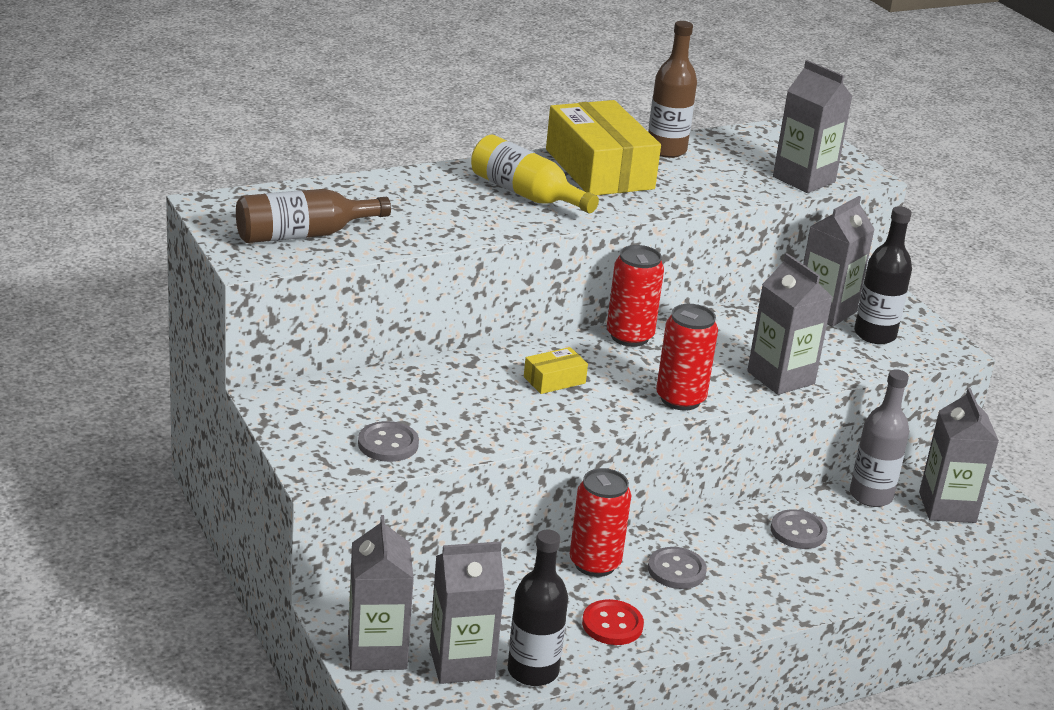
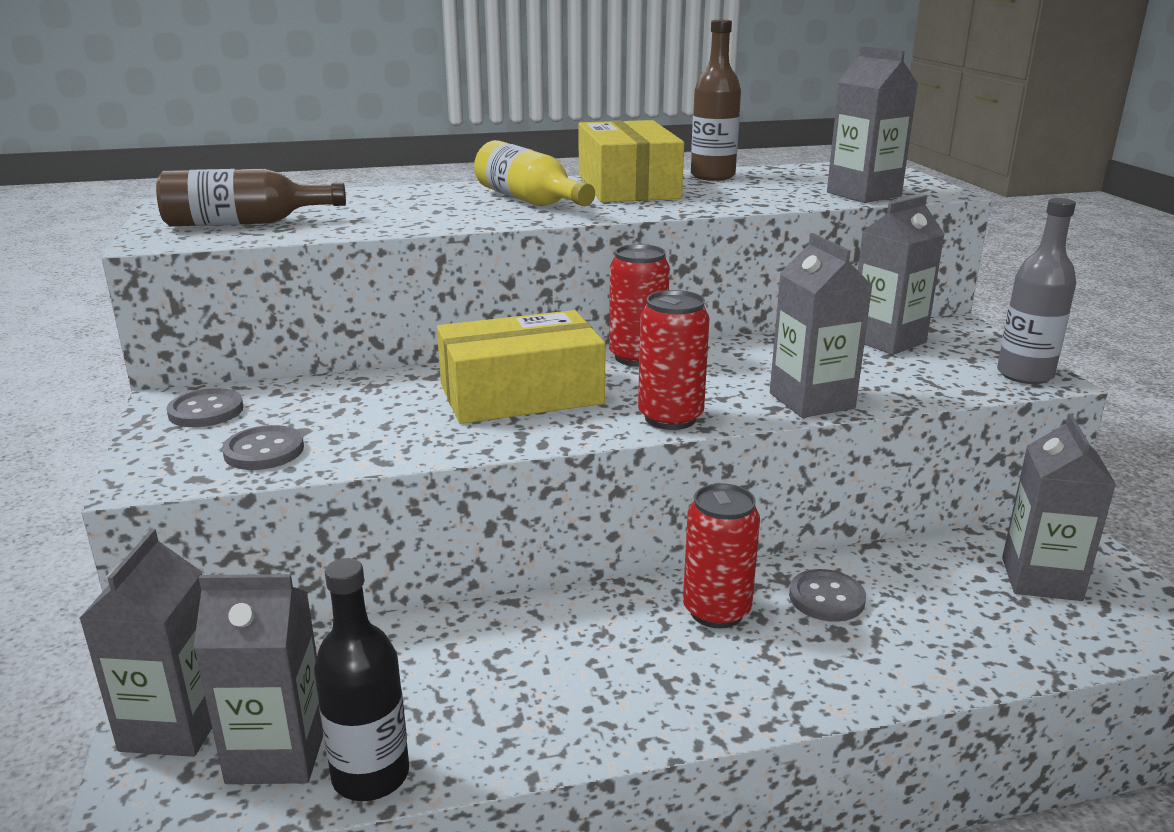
camera: 15 degrees right, 5 degrees down
(554, 380) = (521, 394): yellow box -> yellow box, size x2.27
(594, 563) = (536, 623): red can -> red can (716, 611)
(612, 624) = (521, 711): red button -> none
(676, 570) = (643, 639): grey button -> grey button (206, 411)
(871, 496) = (935, 559): grey bottle -> grey bottle (1024, 375)
(875, 335) = (945, 363): black bottle -> none

